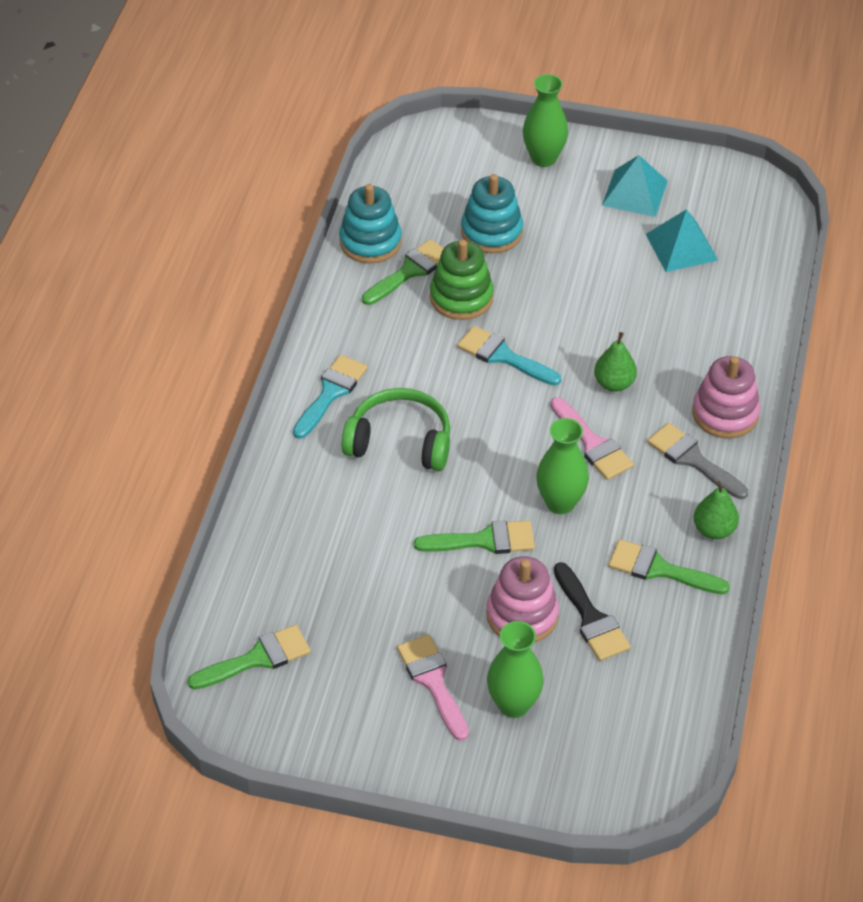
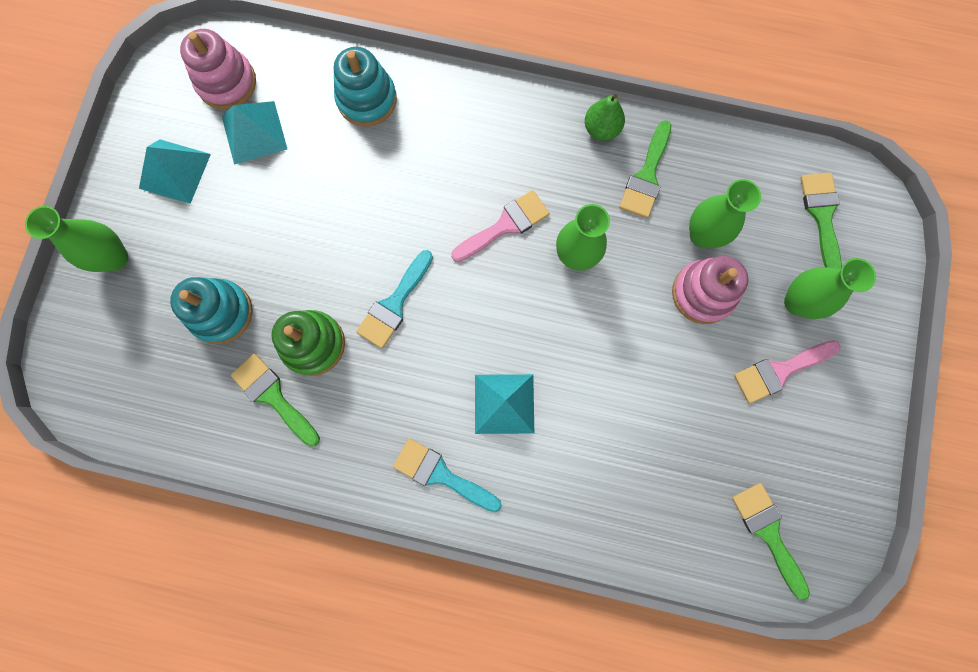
camera: 90 degrees left, 30 degrees up
(370, 242) = (227, 439): turquoise stacking toy -> turquoise stacking toy (367, 99)
(400, 441) = (504, 403): green headphones -> turquoise pyramid
(484, 540) = (621, 325): green brush -> green brush (822, 216)
(591, 618) = (702, 235): black brush -> green vase
(614, 383) = (431, 203): green pear -> none
(693, 459) = (522, 140): grey brush -> none
(725, 413) = (468, 110): pink stacking toy -> pink stacking toy (227, 82)

